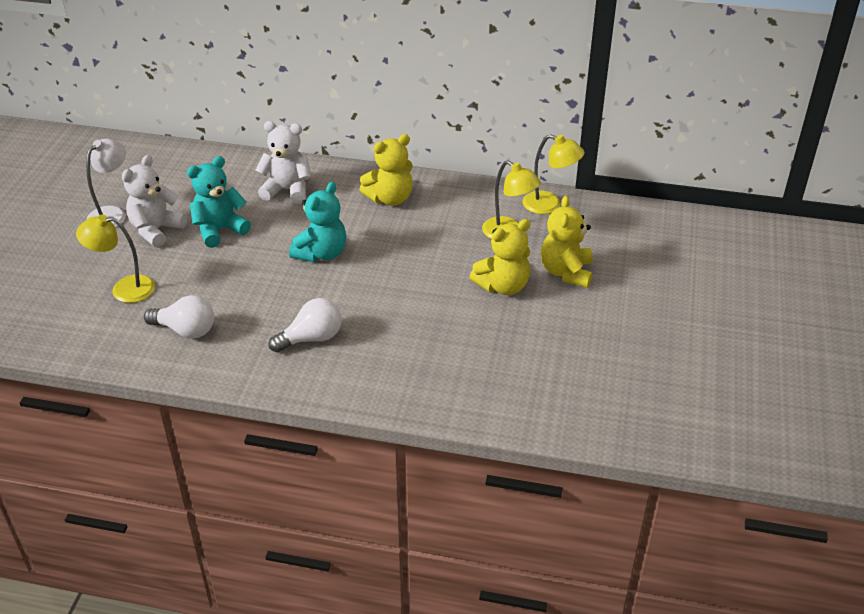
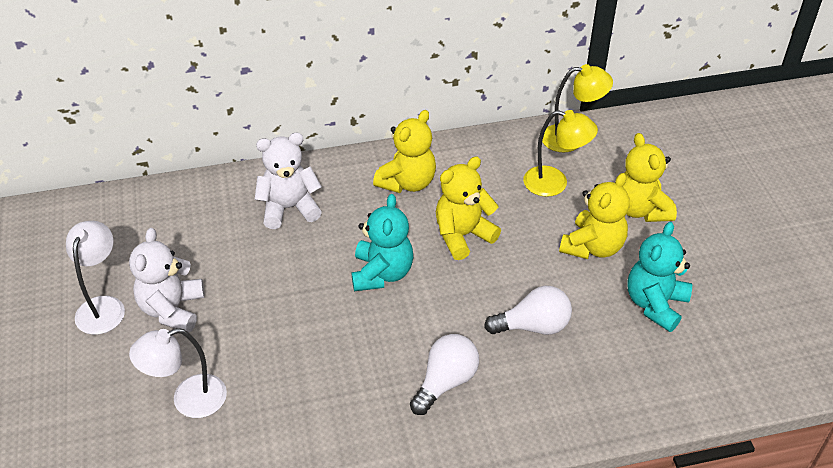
camera: 25 degrees left, 5 degrees up
(124, 289) = (188, 400): yellow lamp -> white lamp
(185, 330) = (299, 426): white light bulb -> white light bulb (533, 326)
(219, 230) = (247, 284): turquoise teddy bear -> turquoise teddy bear (655, 304)
(404, 247) = (463, 235): none -> yellow teddy bear

